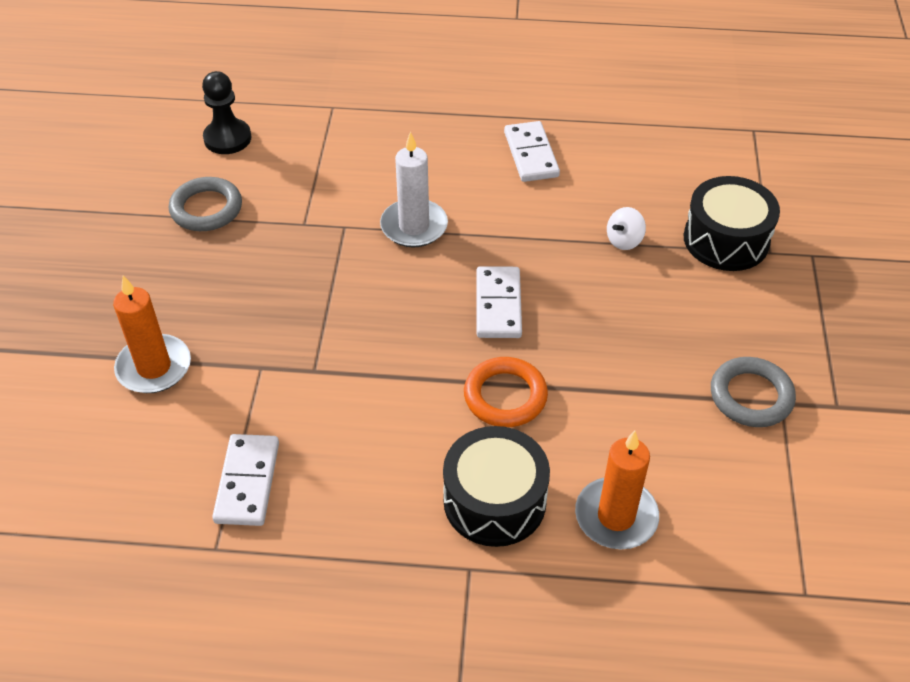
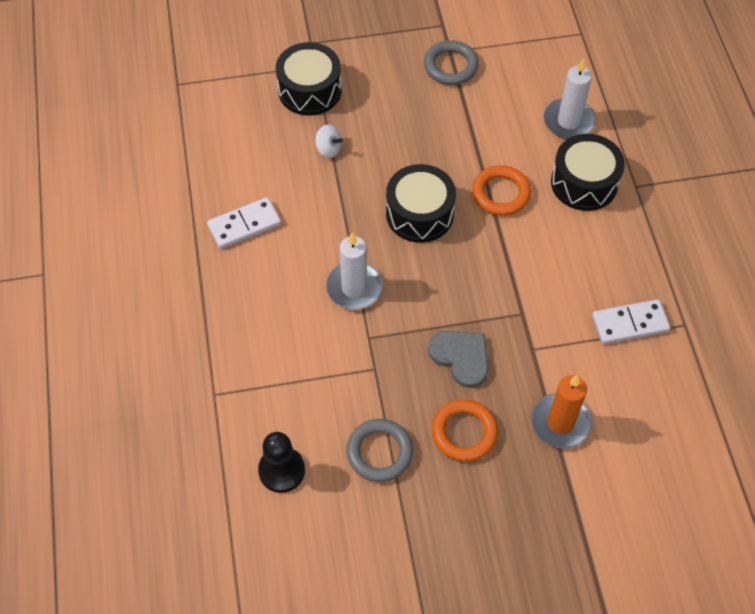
camera: 105 degrees left, 10 degrees up
(190, 279) = (464, 432): none -> orange ring
(282, 298) = (461, 357): none -> grey heart
(498, 305) = (419, 214): white domino -> black drum
(616, 516) = (568, 121): orange candle -> white candle

